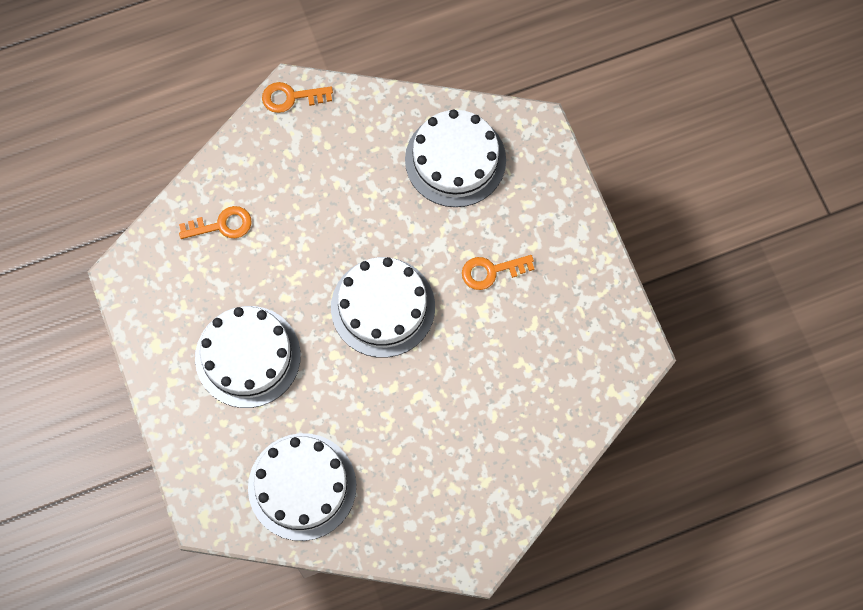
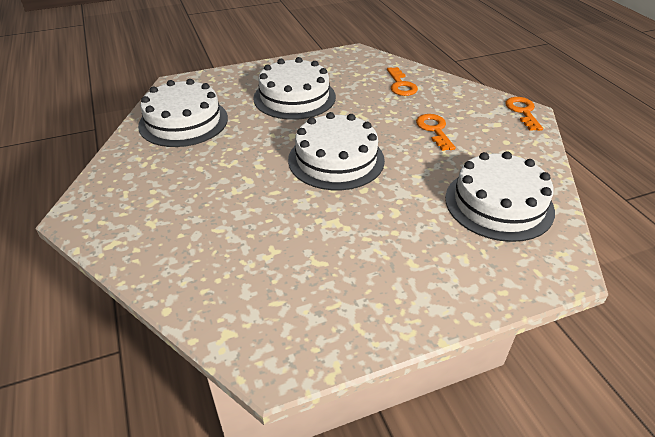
camera: 90 degrees right, 30 degrees down
(491, 271) = (378, 229): orange key -> orange key (434, 130)

